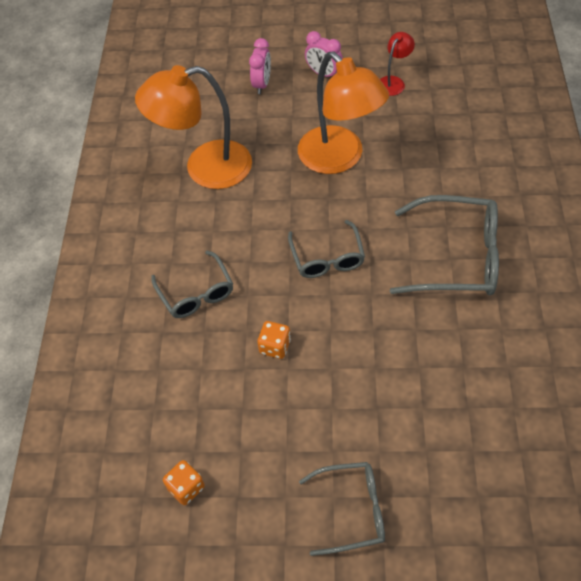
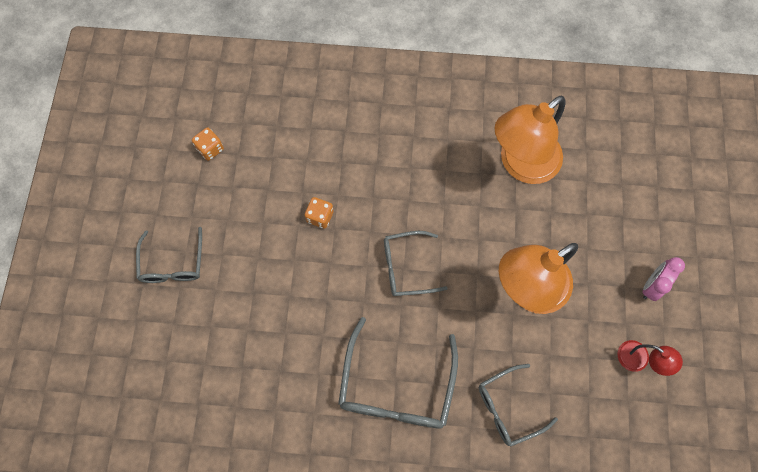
camera: 90 degrees right, 15 degrees up
(196, 293) = (380, 156): grey glasses -> grey glasses (508, 407)
(205, 168) = (521, 164): orange lamp -> orange lamp turned 120 degrees counterclockwise
(262, 84) = (635, 221): pink clock -> none

